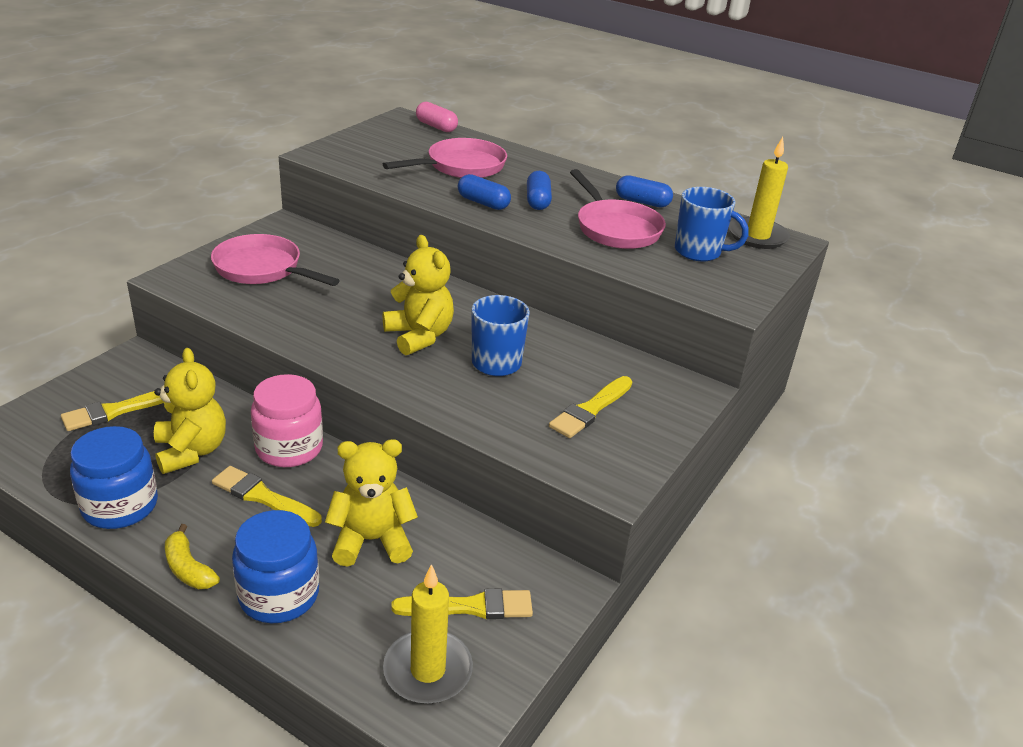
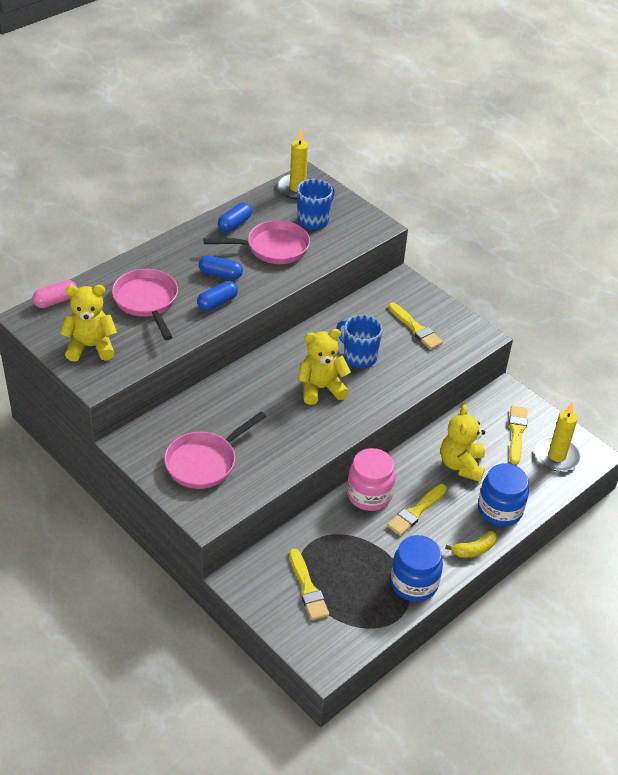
camera: 75 degrees left, 10 degrees up
(191, 451) = (363, 546): yellow teddy bear -> yellow teddy bear (91, 347)

